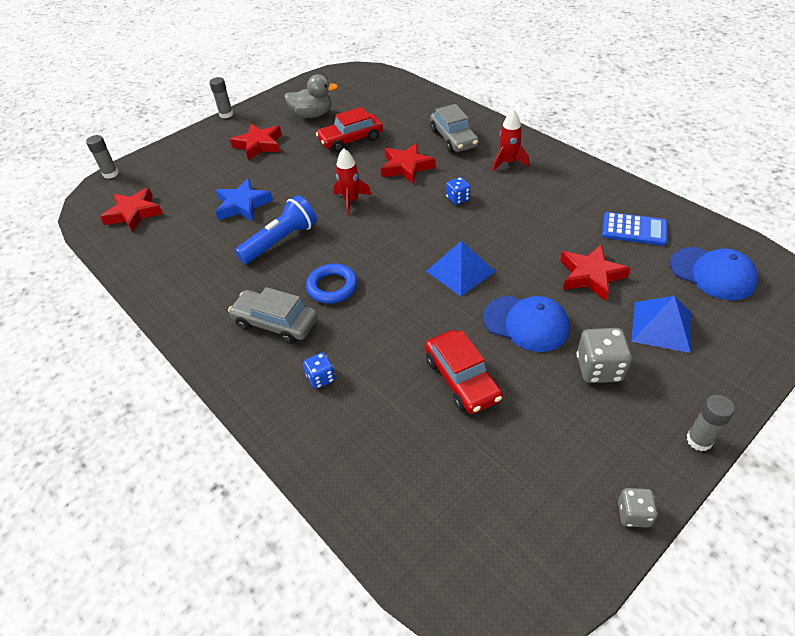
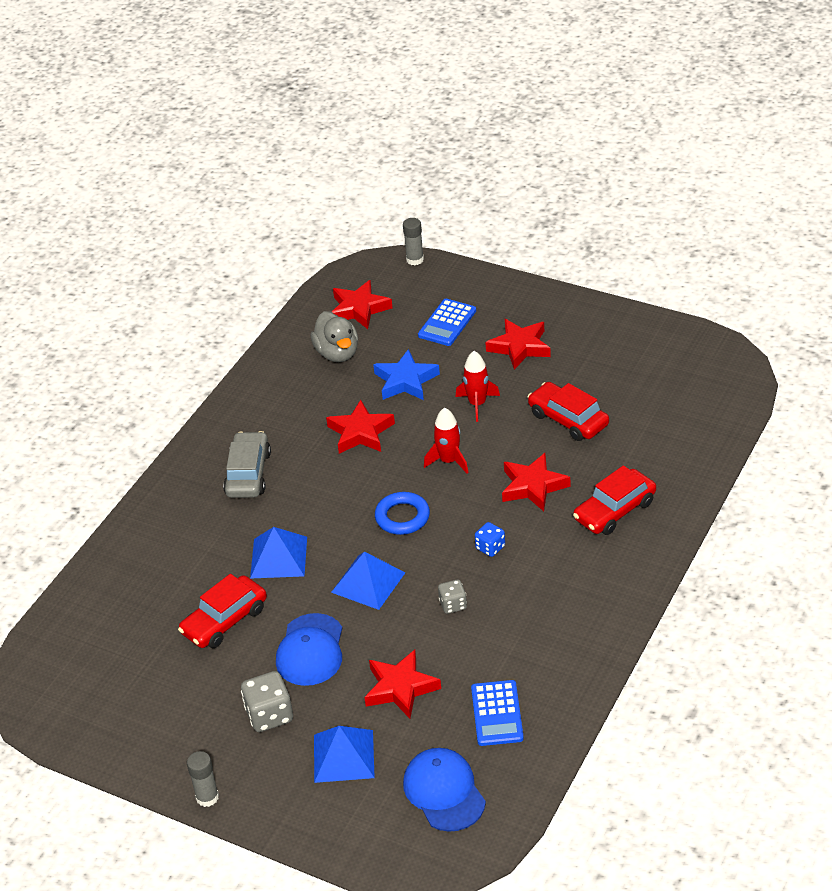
camera: 70 degrees right, 5 degrees down
(199, 172) = (447, 323): none -> blue calculator
(226, 114) = (570, 293): grey glue stick -> none
(281, 241) = (360, 432): blue flashlight -> red star
(312, 115) = (606, 366): grey duck -> grey duck (337, 353)
(321, 378) = (195, 527): blue dice -> none
(332, 287) = (309, 494): blue ring -> blue ring (402, 517)
(398, 322) = (278, 557): none -> blue pyramid
(453, 138) = (614, 510): grey car -> red car
(508, 162) = (584, 574): red rocket -> red rocket (477, 404)
(633, 514) = (120, 760): grey dice -> grey dice (453, 605)
(712, 273) = (444, 791): blue cap -> blue cap turned 135 degrees clockwise

